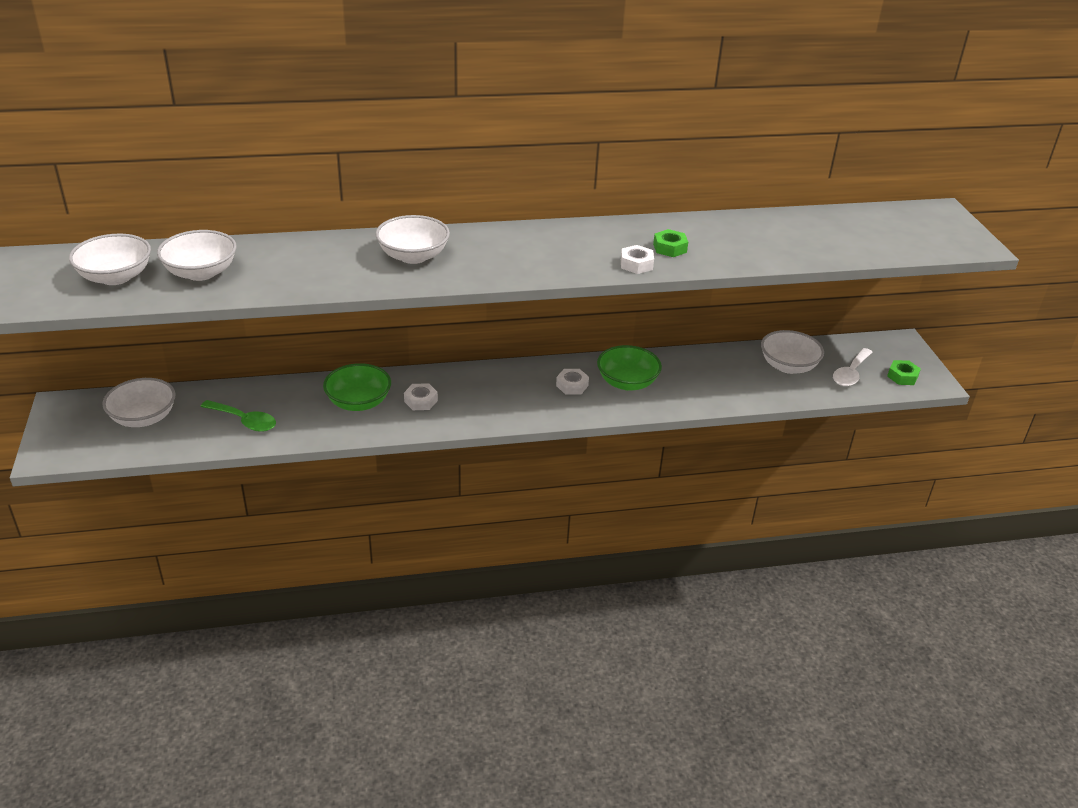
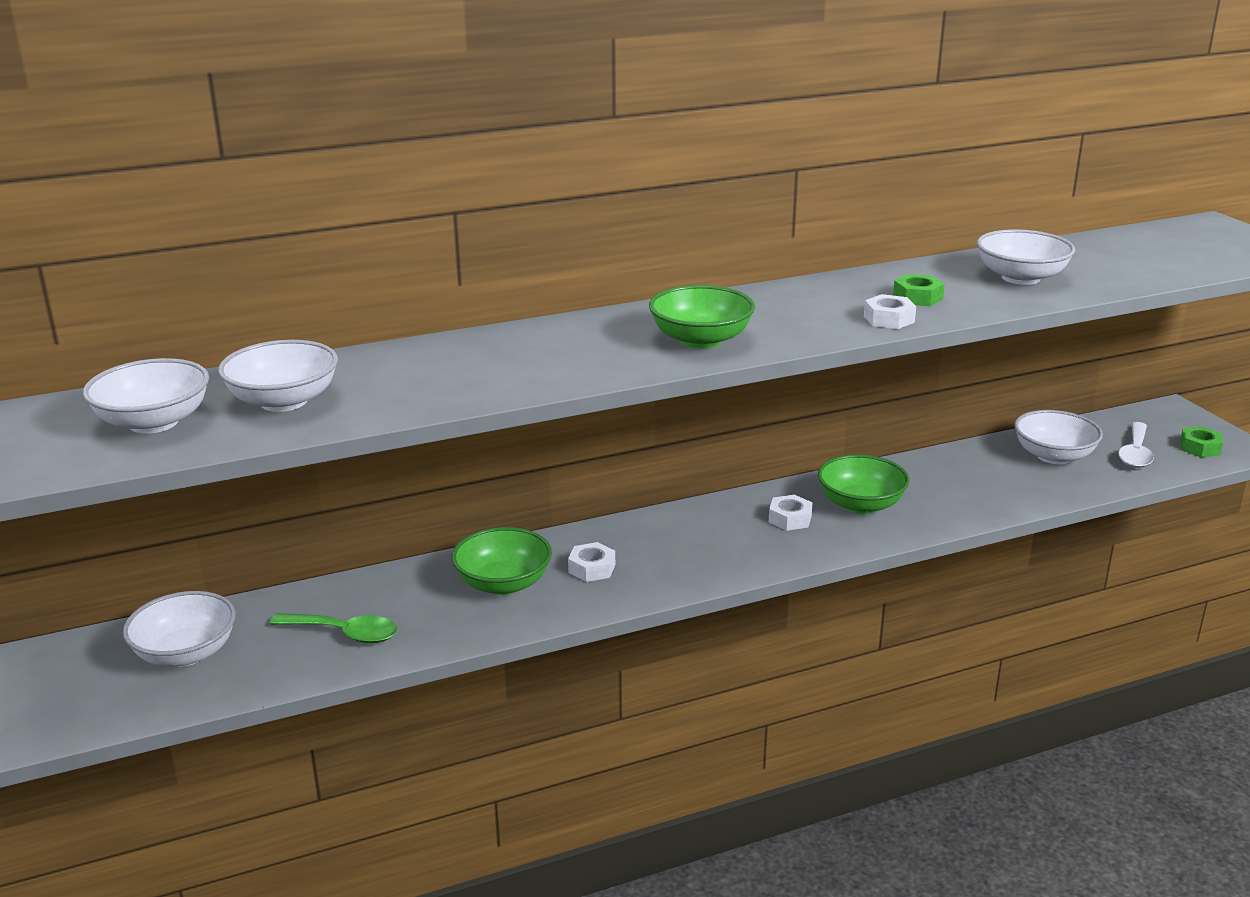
camera: 10 degrees left, 10 degrees down
(413, 256) = (582, 346): white bowl -> white bowl (1020, 278)
(495, 263) = (701, 340): none -> green bowl

